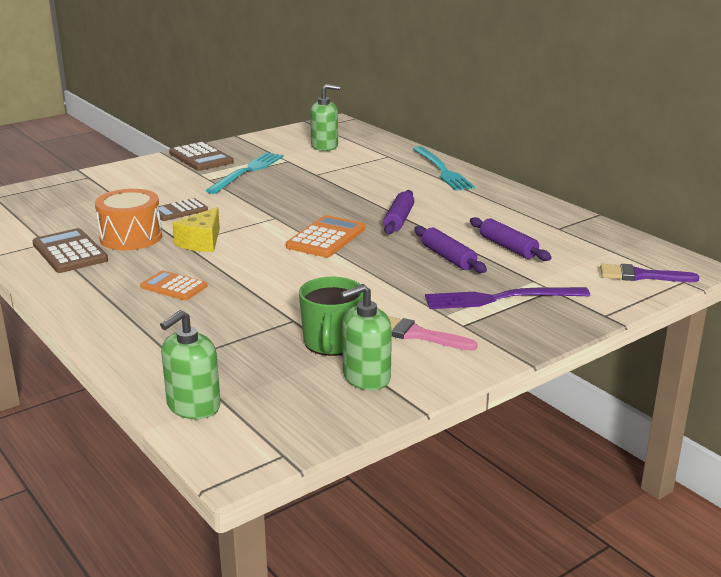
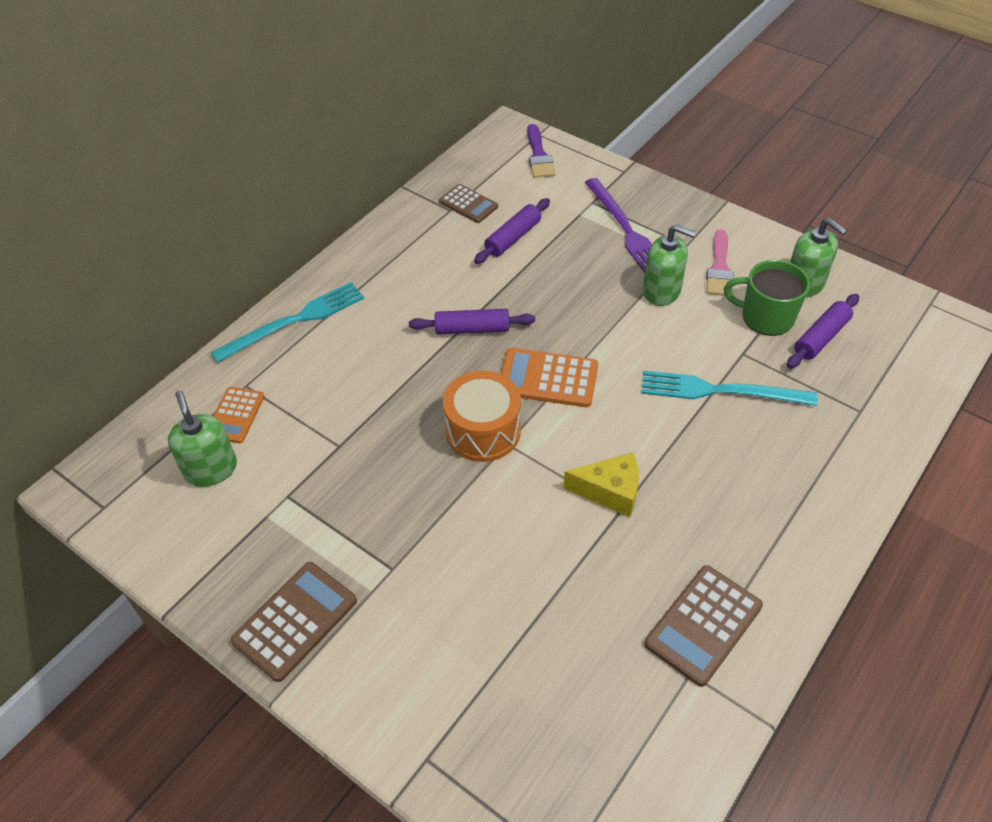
camera: 105 degrees left, 25 degrees up
(131, 237) = (629, 575): orange drum -> orange drum (483, 431)
(174, 286) = (731, 472): orange calculator -> orange calculator (235, 415)
(179, 211) = (523, 557): brown calculator -> brown calculator (468, 204)
(193, 406) = (915, 374): green soap dispenser -> green soap dispenser (661, 291)
(247, 171) = (347, 531): turquoise fork -> turquoise fork (720, 391)
(332, 343) = (766, 317): green mug -> green mug turned 150 degrees counterclockwise
(448, 258) = (556, 274): purple rolling pin -> purple rolling pin (821, 337)

